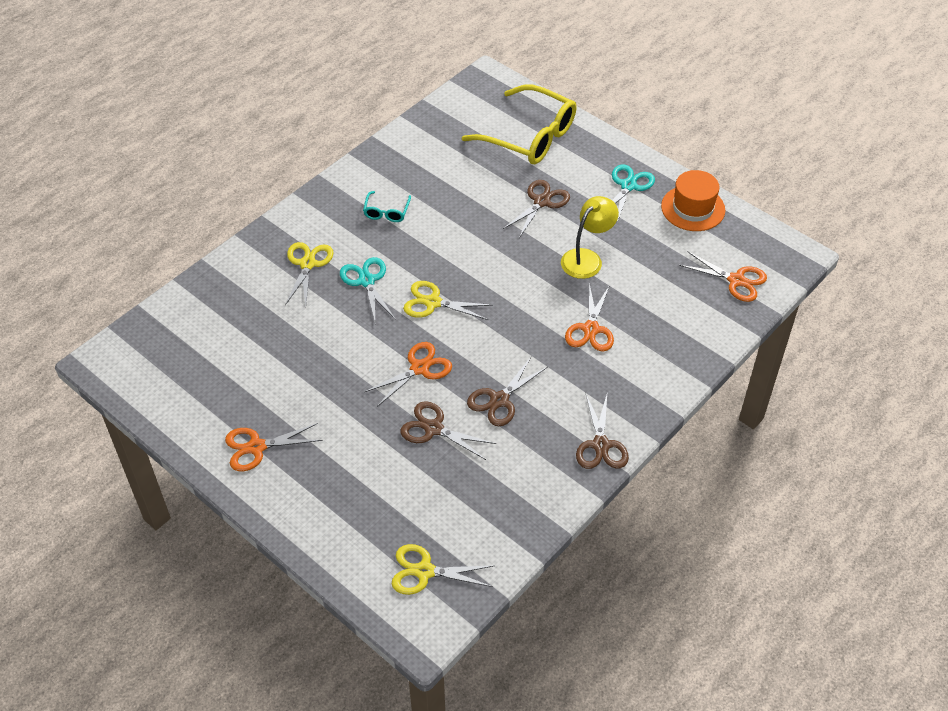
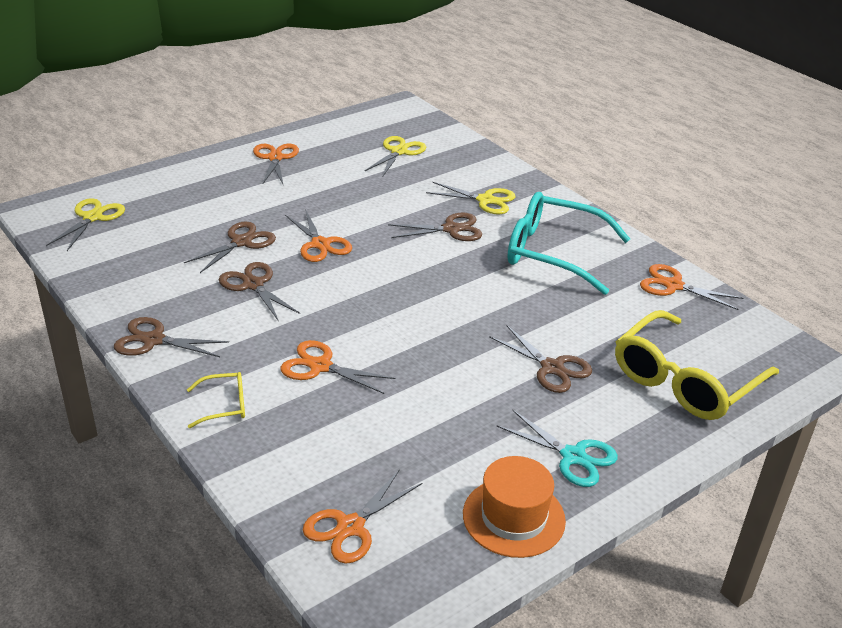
camera: 100 degrees right, 15 degrees down
(367, 281) = (451, 229): turquoise scissors -> brown scissors
(386, 212) = (553, 253): turquoise glasses -> turquoise glasses, size x2.27
(413, 142) = (673, 285): none -> orange scissors
(433, 302) = (406, 264): yellow scissors -> yellow scissors (399, 152)
(587, 258) = (439, 387): yellow lamp -> none
(657, 374) = (225, 405): none -> yellow glasses

